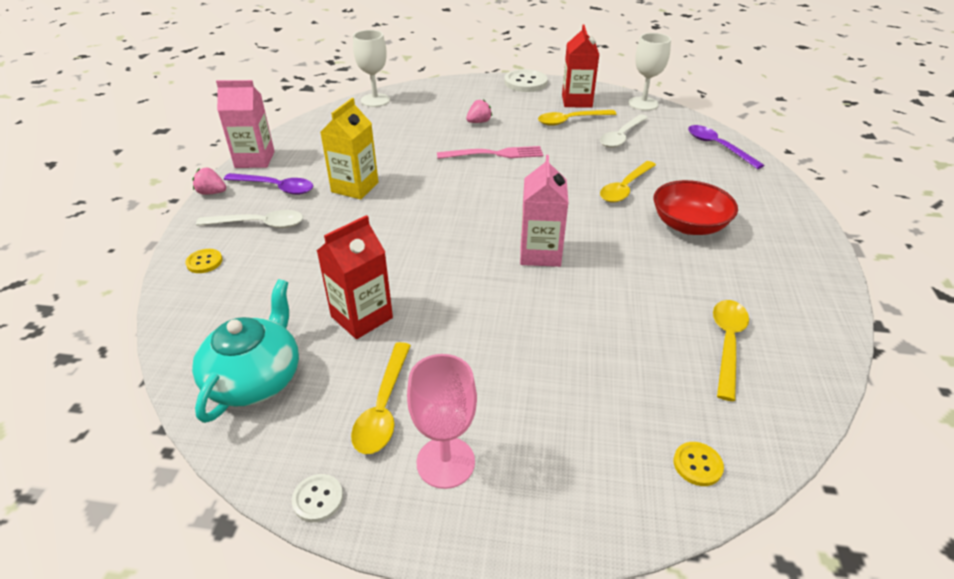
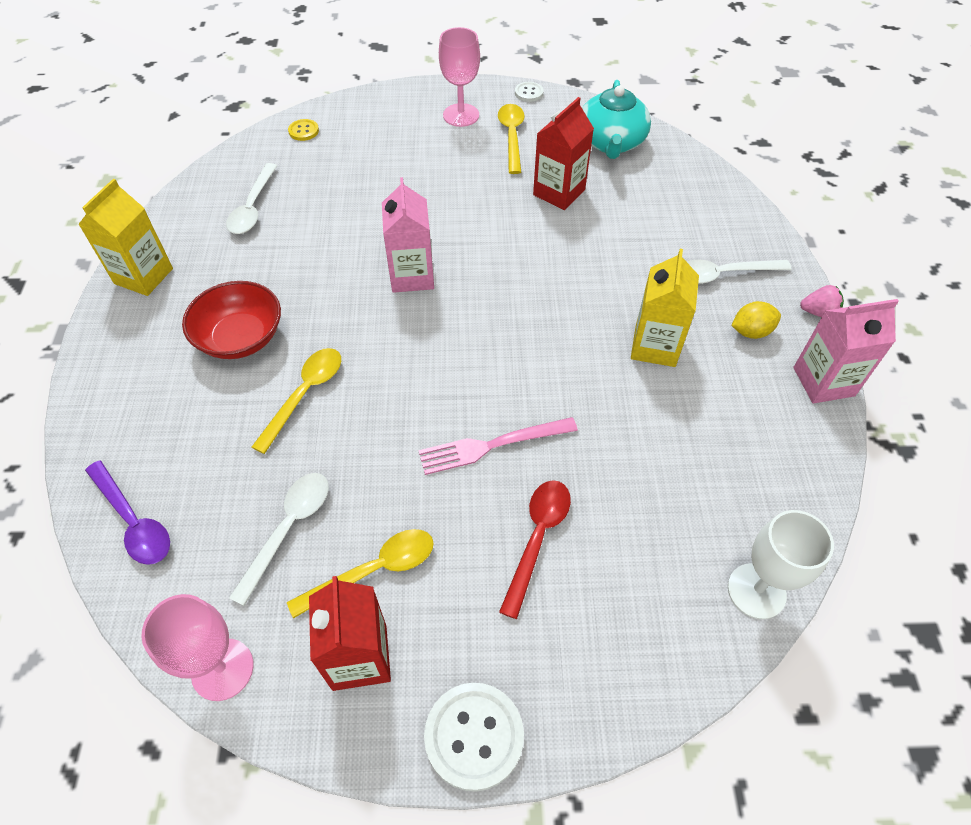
camera: 170 degrees right, 15 degrees up
(204, 262) = (736, 224): yellow button -> none
(276, 188) = (751, 331): purple spoon -> yellow lemon
(479, 122) = (537, 539): pink strawberry -> red spoon
(643, 104) = (222, 669): white goblet -> pink goblet
(727, 344) = (253, 207): yellow spoon -> white spoon
(810, 282) = (144, 276): none -> yellow carton

